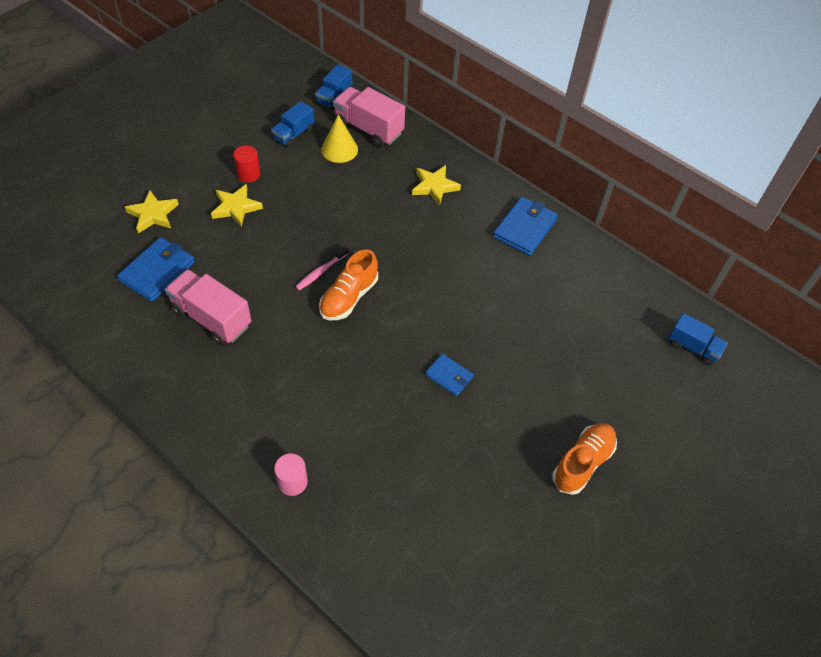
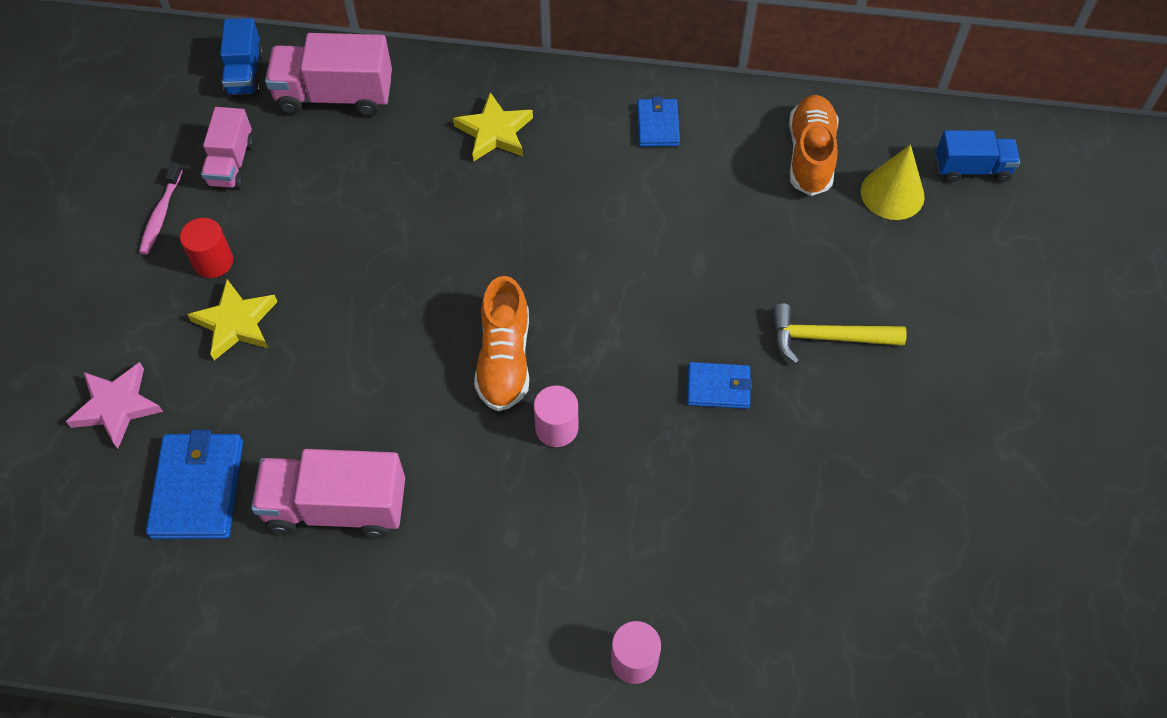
camera: 30 degrees left, 5 degrees up
(153, 214) = (117, 406): yellow star -> pink star
(293, 134) = (231, 163): blue truck -> pink truck
(320, 272) = (436, 346): pink toothbrush -> pink toothbrush (161, 215)
(339, 149) = (317, 149): yellow cone -> yellow cone (892, 193)
(347, 345) = (556, 428): none -> pink cylinder
(524, 228) = (658, 125): blue wallet -> blue wallet, size x0.60
(530, 386) = (826, 338): none -> yellow hammer
(582, 463) = (958, 397): orange shoe -> orange shoe (810, 155)

